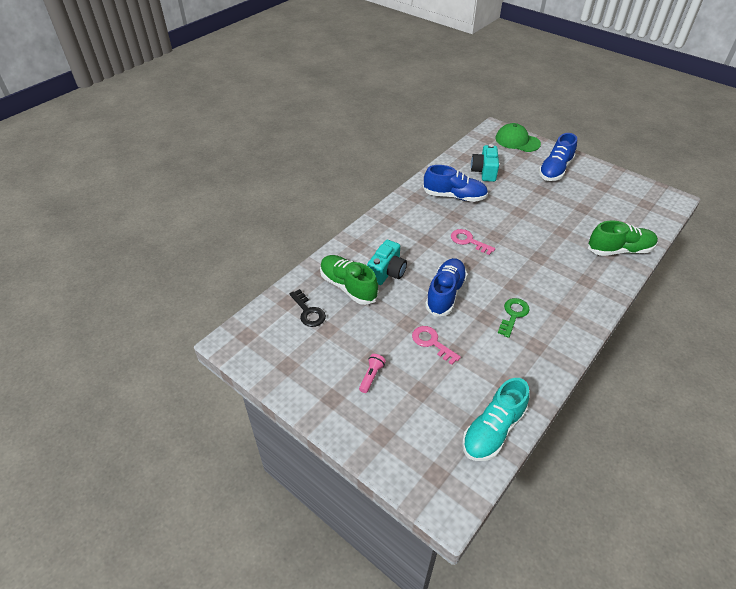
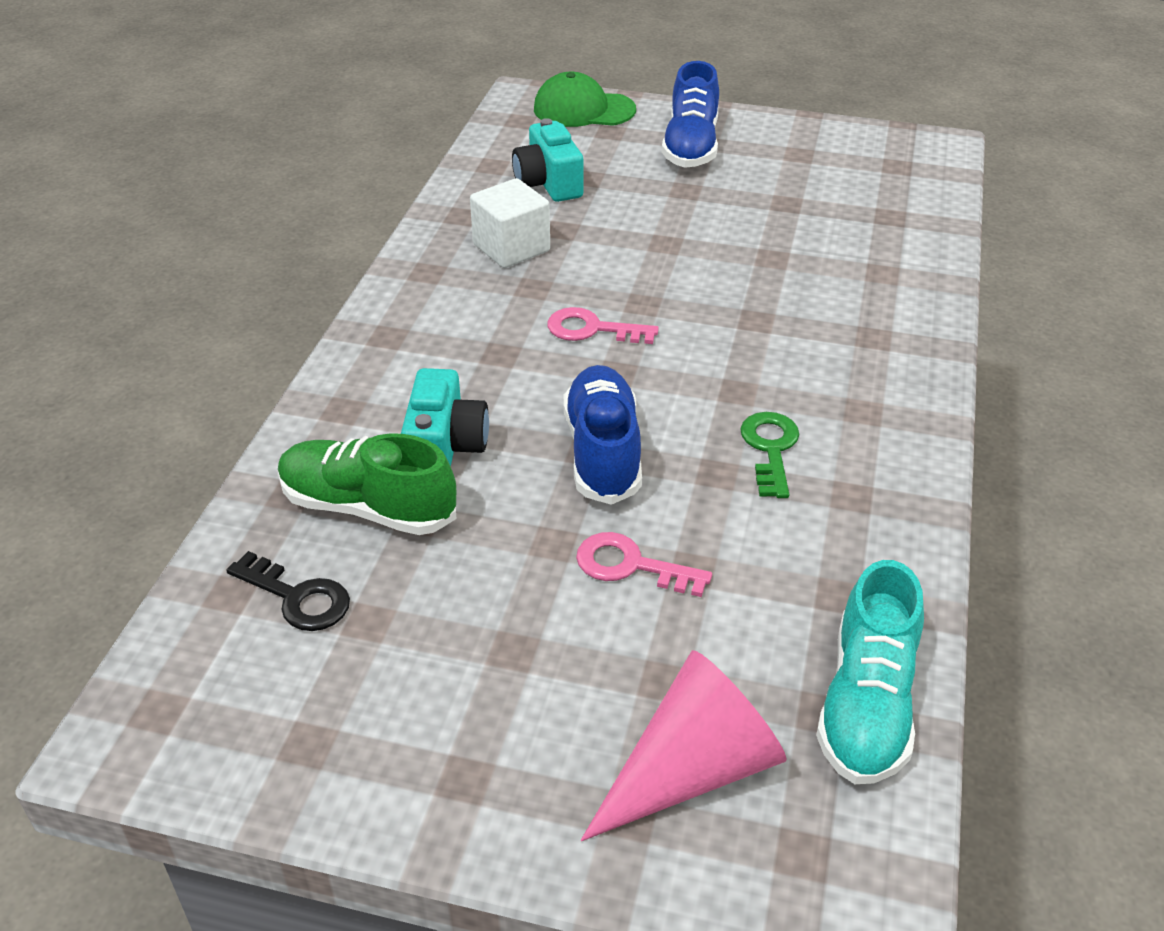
camera: 25 degrees left, 5 degrees down
(371, 376) = (533, 690): pink flashlight -> none
(413, 428) = (692, 770): none -> pink cone
(454, 196) = (511, 248): blue shoe -> white cube
(619, 250) = (899, 262): green shoe -> none

